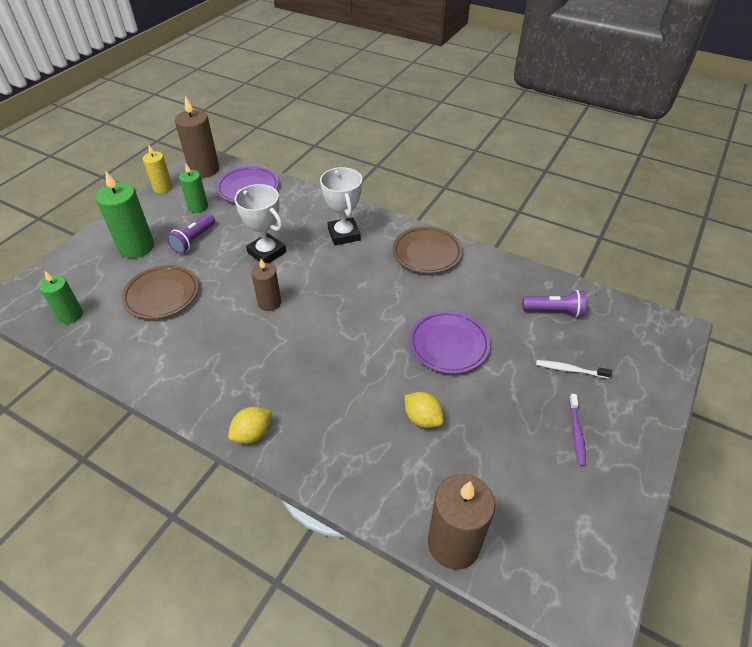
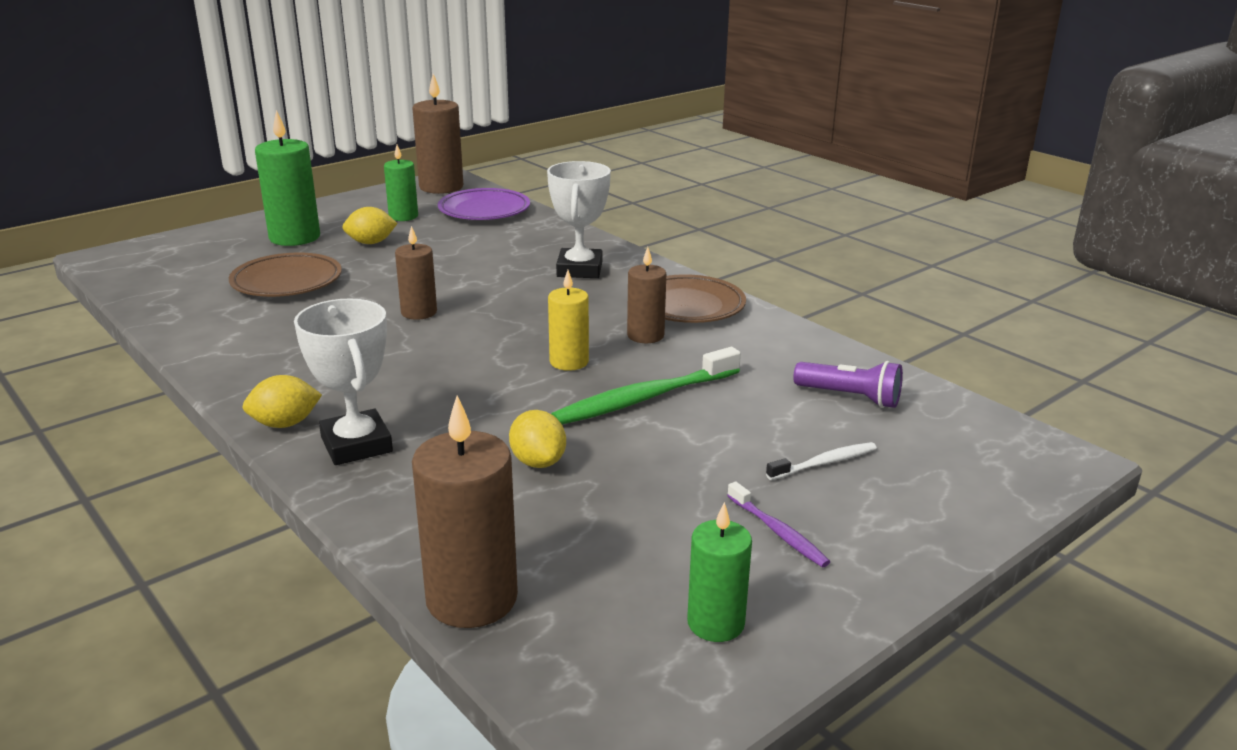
camera: 20 degrees right, 20 degrees down
(70, 315) = (162, 279): green candle -> green candle (715, 623)
(163, 188) = (374, 194): yellow candle -> yellow candle (569, 362)
(193, 240) = (371, 243): purple flashlight -> yellow lemon
(267, 252) = (457, 268): white trophy -> white trophy (356, 445)
(418, 287) = (645, 335): none -> brown candle
(449, 345) = (644, 398): purple plate -> green toothbrush
(570, 370) = (824, 463): white toothbrush -> white toothbrush turned 120 degrees clockwise
(576, 433) = (778, 532): purple toothbrush -> purple toothbrush turned 60 degrees counterclockwise

